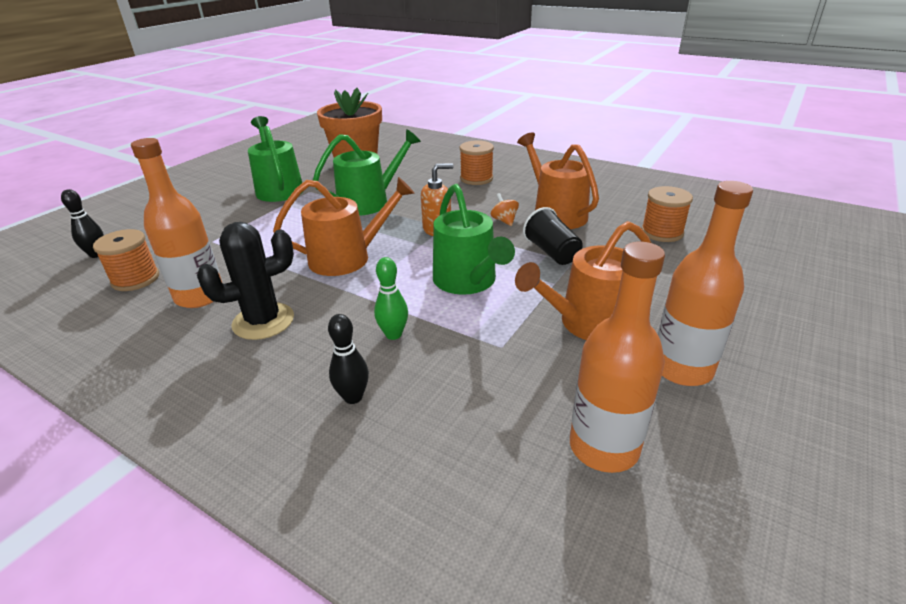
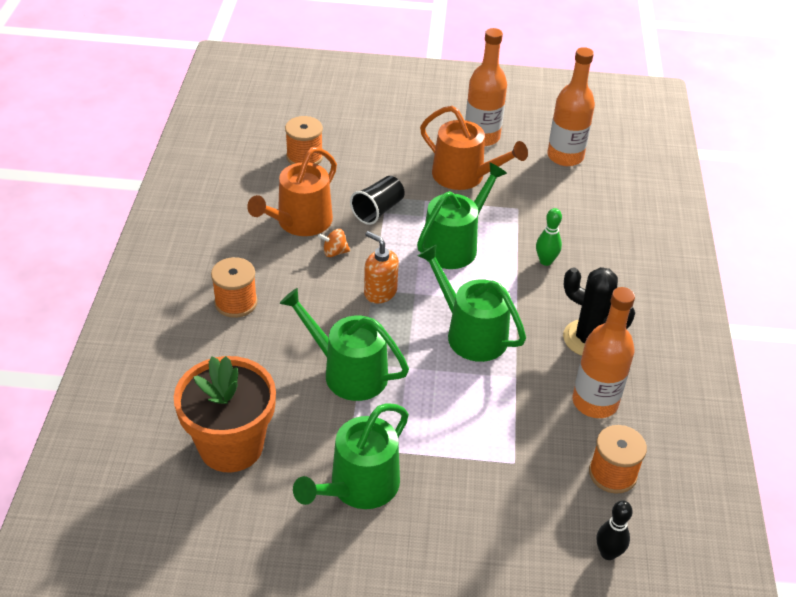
camera: 120 degrees left, 10 degrees up
(347, 258) = (471, 333): orange watering can -> green watering can
(353, 397) = (612, 256): black bowling pin -> none
(504, 220) = (334, 252): orange spinning top -> orange spinning top turned 45 degrees clockwise

